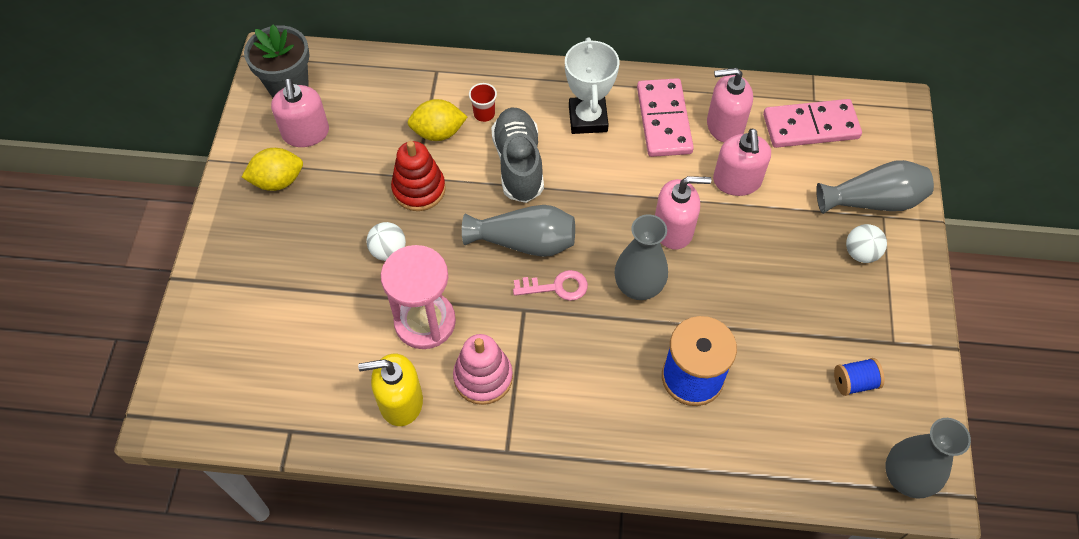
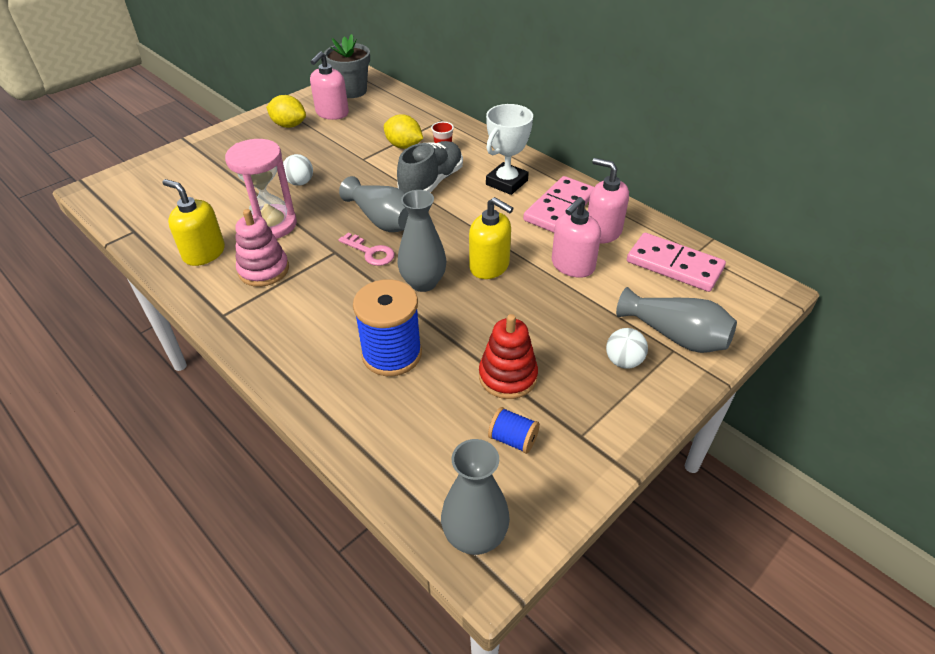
camera: 40 degrees right, 15 degrees down
(419, 189) = (356, 165): red stacking toy -> red stacking toy (507, 376)
(673, 229) = (489, 266): pink soap dispenser -> yellow soap dispenser

